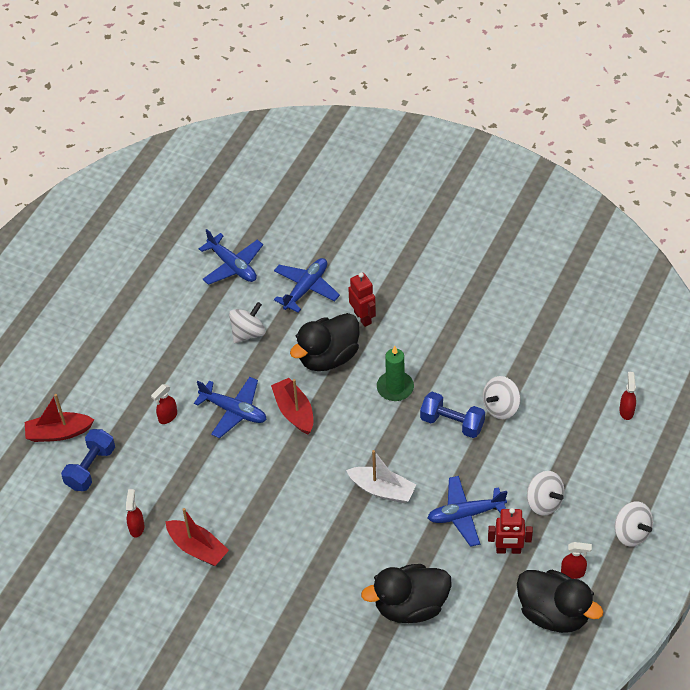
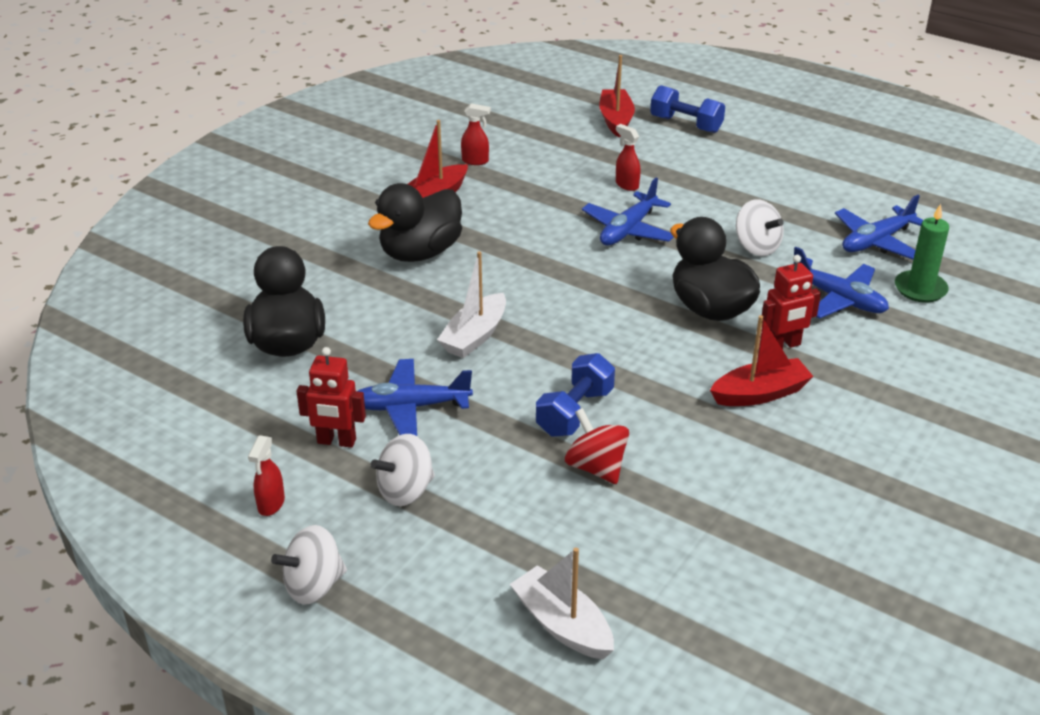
camera: 95 degrees right, 15 degrees down
(90, 468) = (564, 137): blue dumbbell -> blue dumbbell (686, 124)
(294, 411) = (619, 274): red boat -> red boat (760, 393)
(395, 388) = (648, 364): green candle -> green candle (920, 289)
(465, 514) = (410, 407): blue plane -> blue plane turned 90 degrees counterclockwise
(500, 407) = (596, 467): white spinning top -> red spinning top
(508, 550) = (336, 441): red robot -> red robot turned 90 degrees counterclockwise
(553, 613) = (213, 473): black duck -> black duck (420, 253)
(626, 411) = (562, 625): red spray bottle -> white boat

